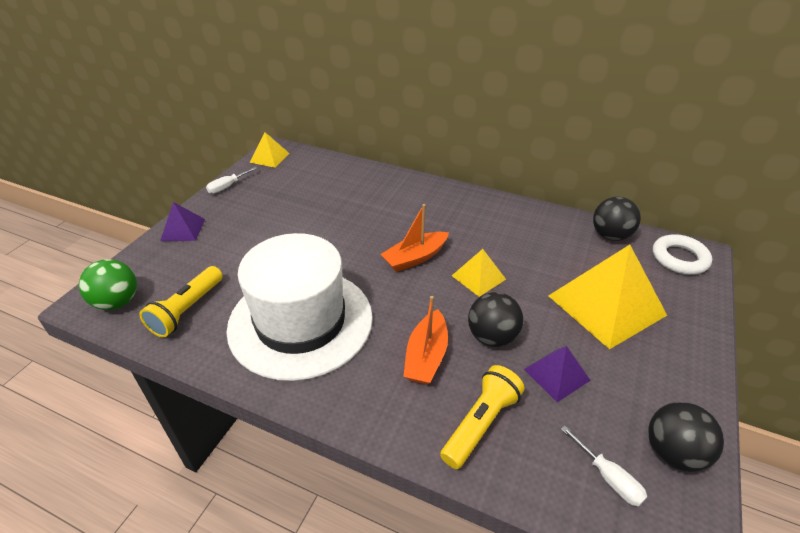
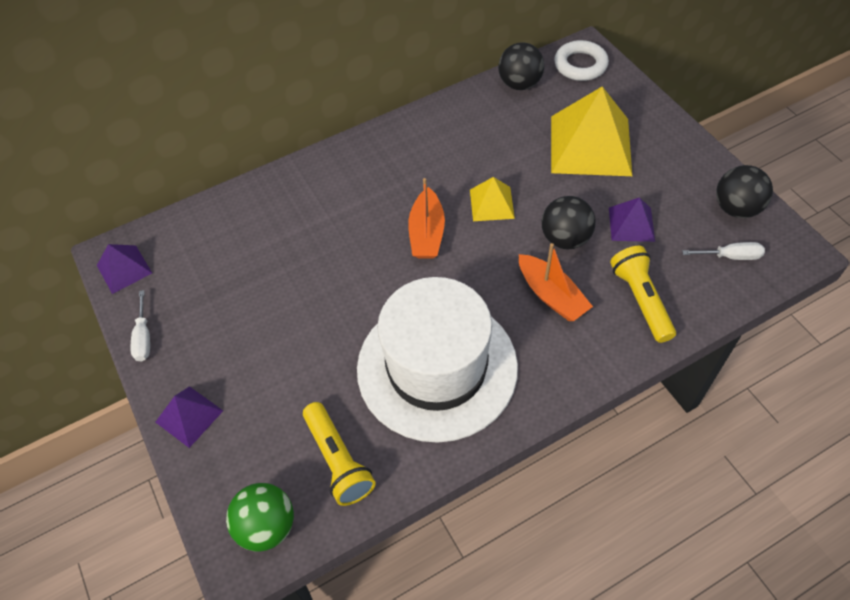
camera: 50 degrees left, 15 degrees up
(269, 157) = (124, 269): yellow pyramid -> purple pyramid

